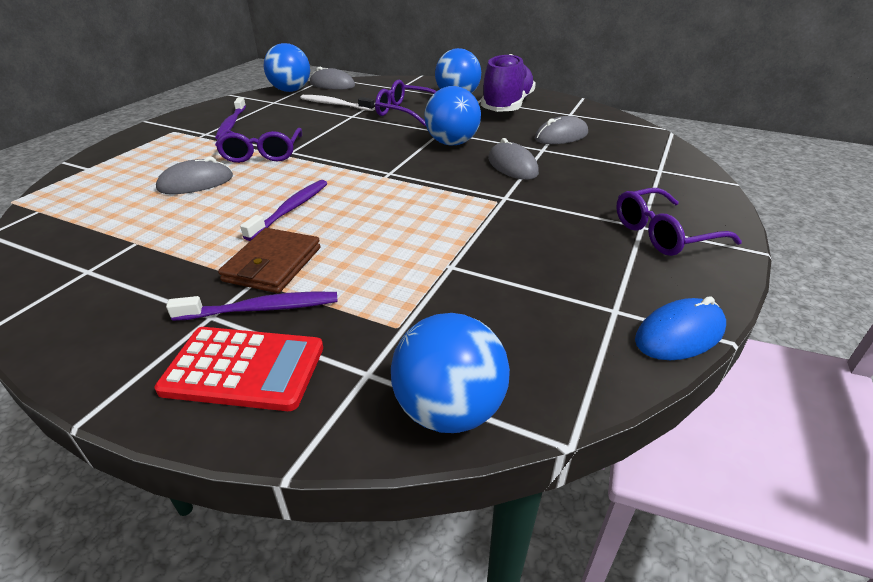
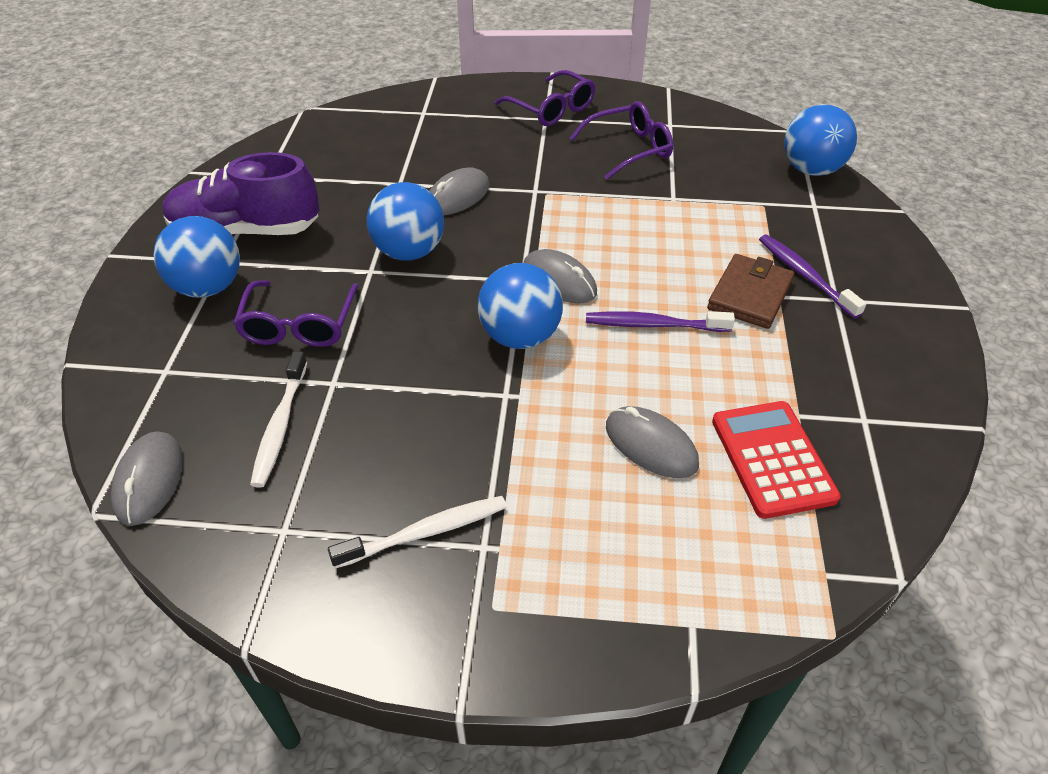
camera: 110 degrees left, 10 degrees up
(231, 124) = (425, 532): purple toothbrush -> white toothbrush
(244, 369) = (861, 257): red calculator -> red calculator (772, 459)
(262, 153) = (527, 423): purple glasses -> purple glasses (629, 149)
(273, 264) = (749, 295): brown wallet -> brown wallet turned 60 degrees counterclockwise
(290, 90) = (201, 537): blue ball -> blue ball (520, 336)
(561, 136) = (352, 174): grey mouse -> grey mouse (559, 281)
(679, 334) = (676, 103): blue mouse -> none

